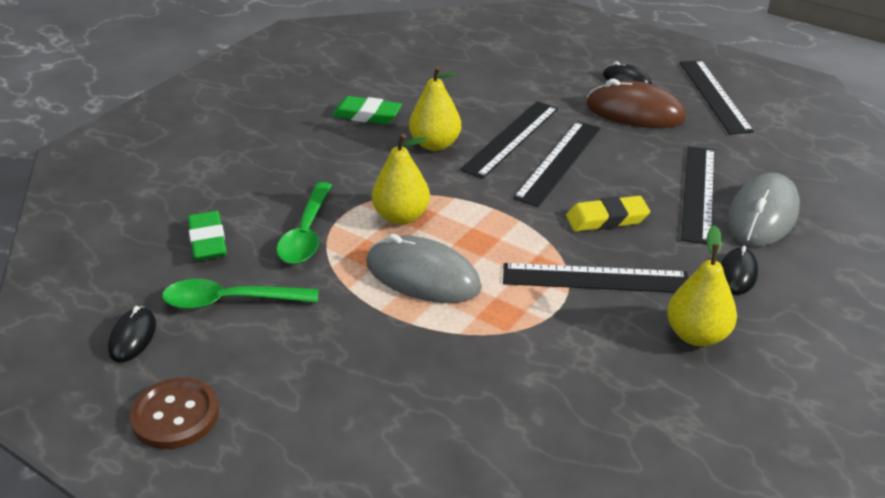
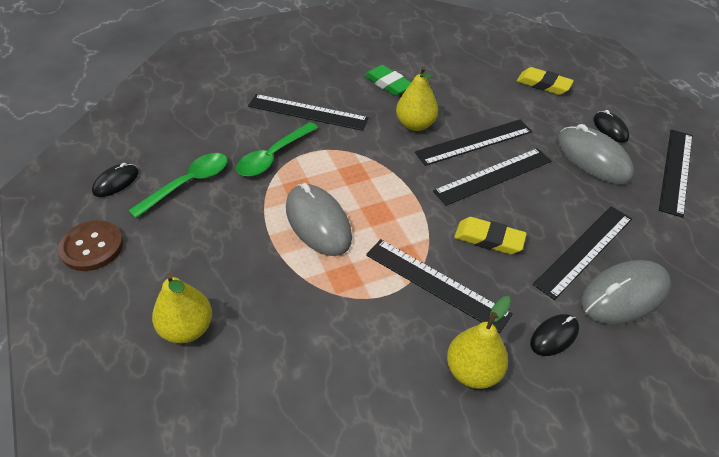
camera: 30 degrees right, 10 degrees up
(208, 241) = (212, 135): green eraser -> none
(230, 301) = (188, 184): green spoon -> green spoon turned 105 degrees clockwise
(302, 175) = (307, 112): none -> black ruler
(401, 216) = (343, 171): yellow pear -> yellow pear (187, 328)
(529, 62) = (543, 85): none -> yellow eraser
(635, 112) = (592, 158): brown mouse -> grey mouse

